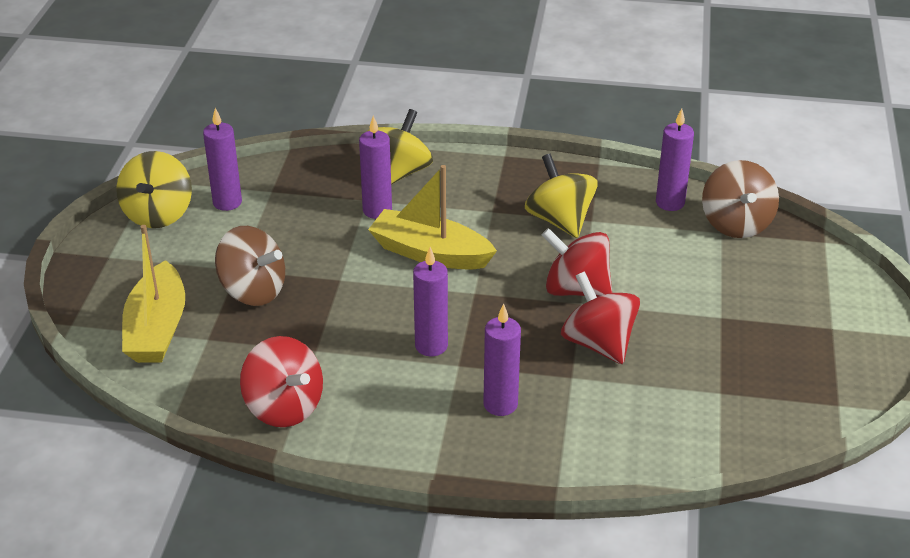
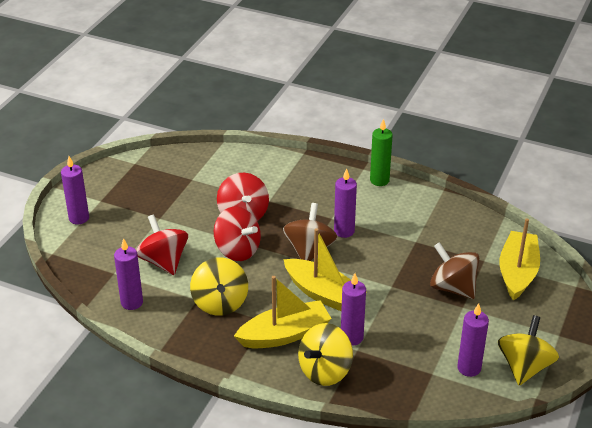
camera: 165 degrees left, 0 degrees up
(284, 407) = (439, 212): red spinning top -> red spinning top (164, 261)
(399, 452) = (379, 180): none -> green candle
(461, 200) = (284, 334): none -> yellow boat
(500, 404) = (316, 193): purple candle -> purple candle (79, 218)
(736, 224) = (99, 277): brown spinning top -> brown spinning top (309, 250)

